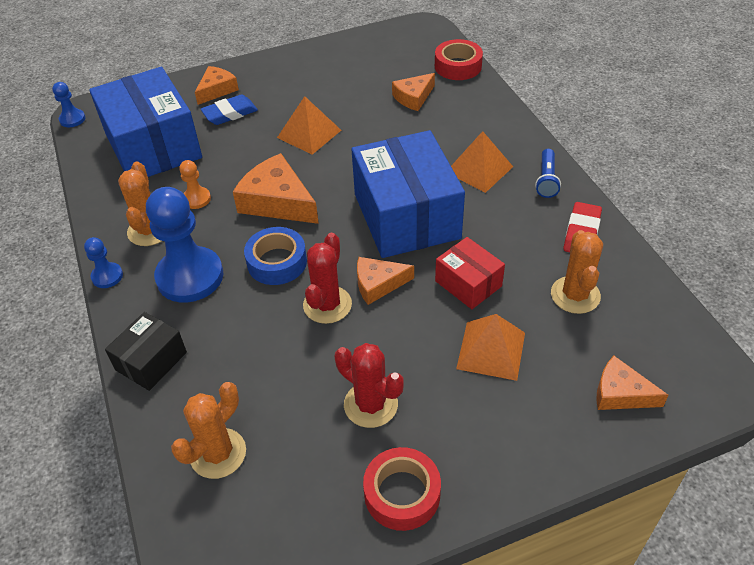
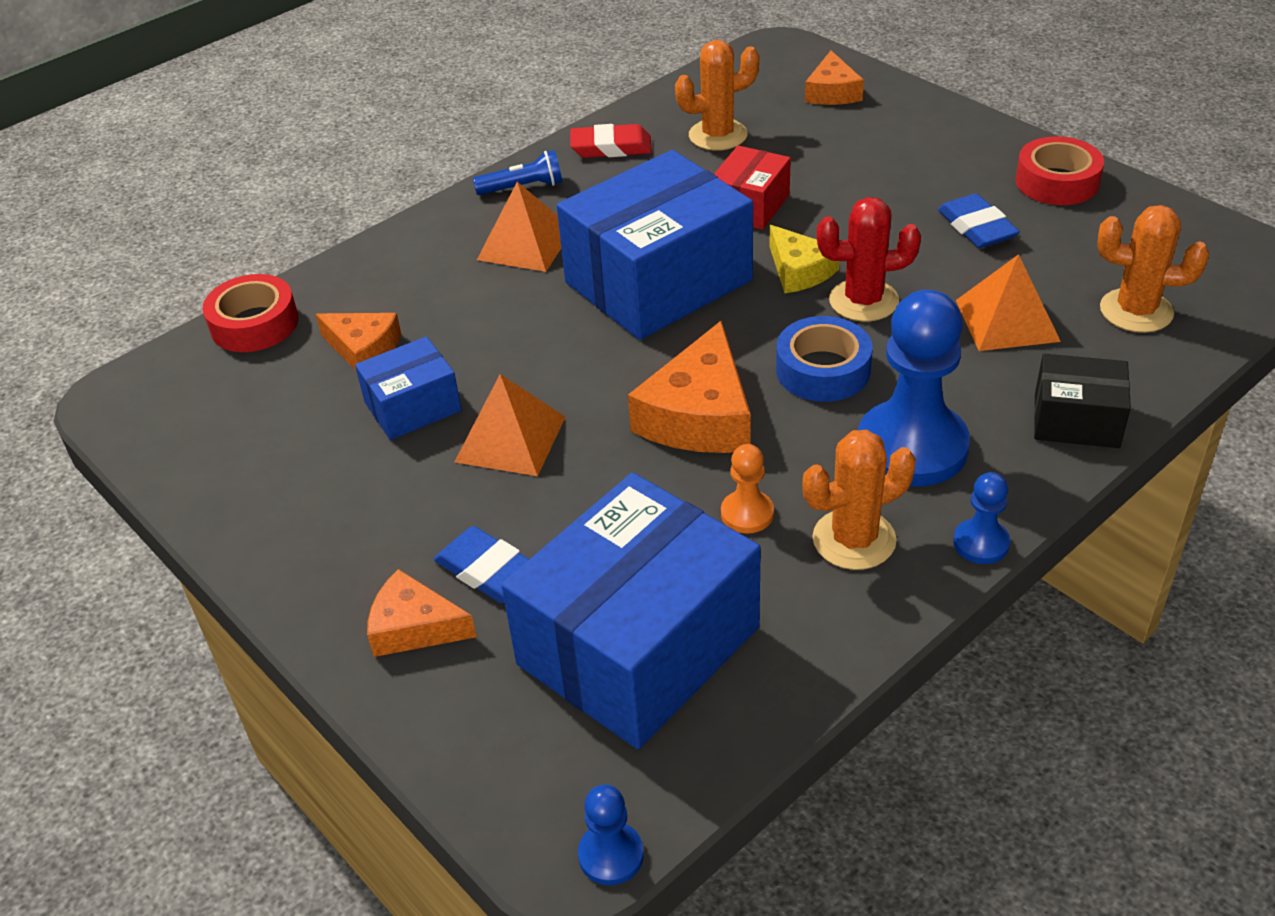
camera: 110 degrees left, 5 degrees down
(356, 107) = (413, 406): none -> blue box
(370, 404) = (976, 227): red cactus -> blue eraser
(378, 284) = (799, 271): orange cheese -> yellow cheese
(491, 350) = (838, 170): orange pyramid -> orange pyramid (1007, 320)

